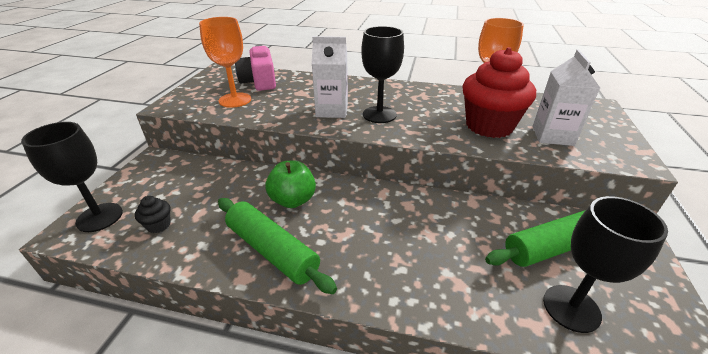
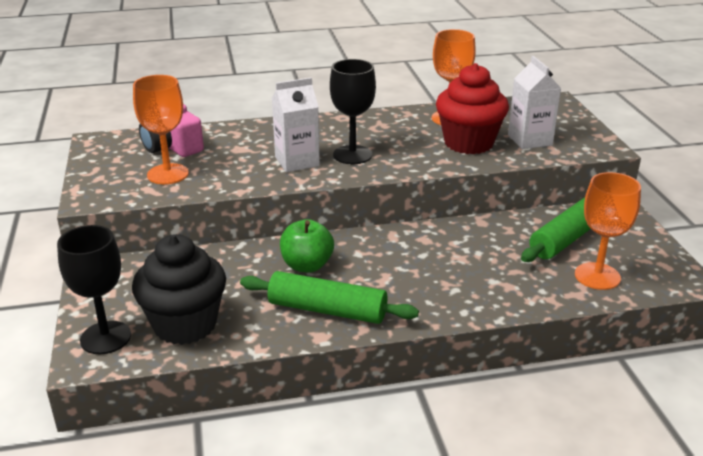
camera: 25 degrees left, 5 degrees down
(159, 225) = (185, 325): black cupcake -> black cupcake, size x2.44
(571, 308) = (597, 276): black goblet -> orange goblet

